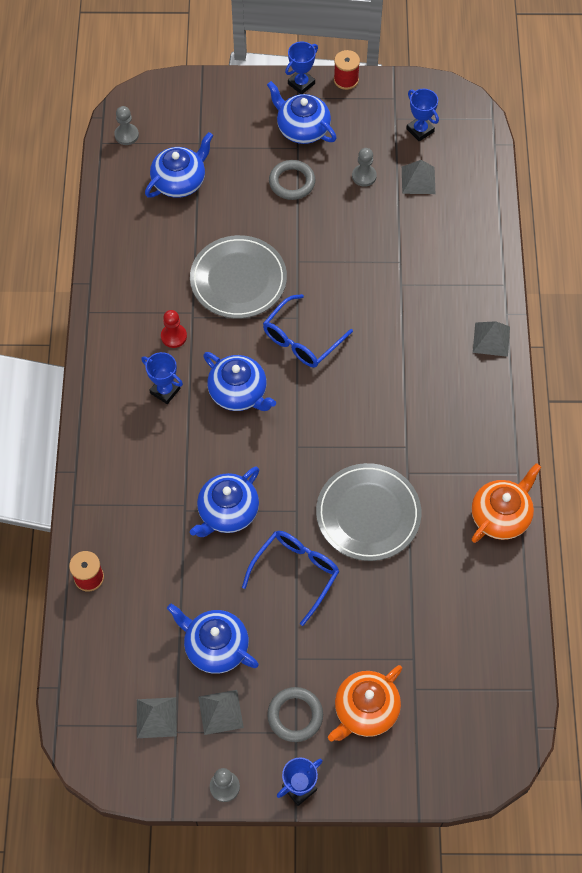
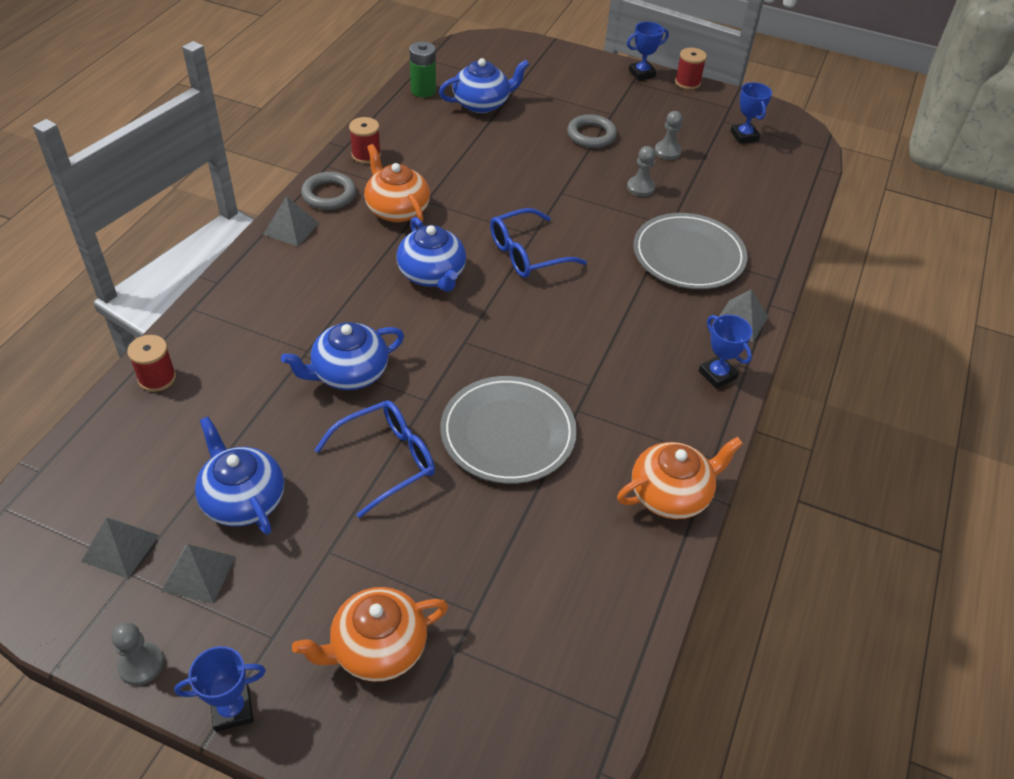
camera: 20 degrees right, 15 degrees down
(113, 285) = (366, 155): none -> red spool
(119, 186) = (423, 90): none -> green battery
(126, 135) = (454, 61): grey pawn -> grey pawn (640, 187)
(165, 391) = (357, 248): blue trophy -> blue trophy (717, 374)
(174, 336) = (397, 209): red pawn -> orange teapot
(238, 279) = (491, 188): grey plate -> grey plate (688, 255)
(295, 715) = (285, 616): grey ring -> grey ring (329, 195)
(302, 129) = (624, 102): blue teapot -> none
(418, 180) = (723, 170): grey pyramid -> grey pyramid (291, 228)

